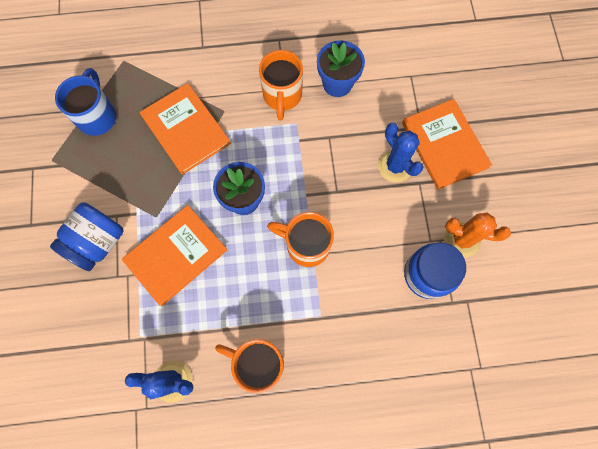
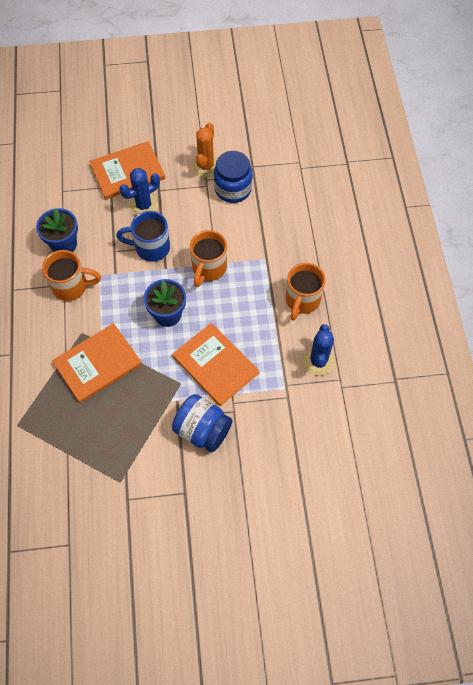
camera: 90 degrees left, 10 degrees down
(97, 116) = (76, 443): blue mug -> blue mug (151, 248)

